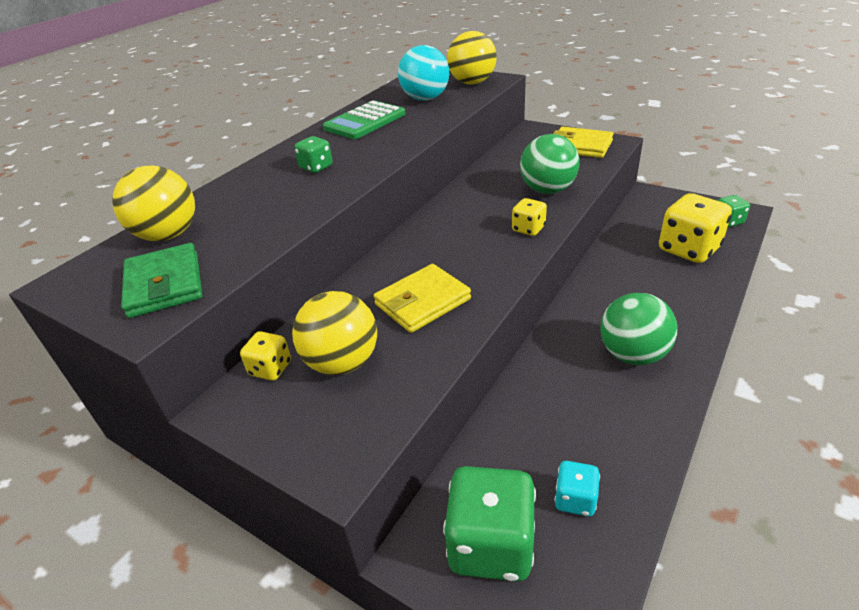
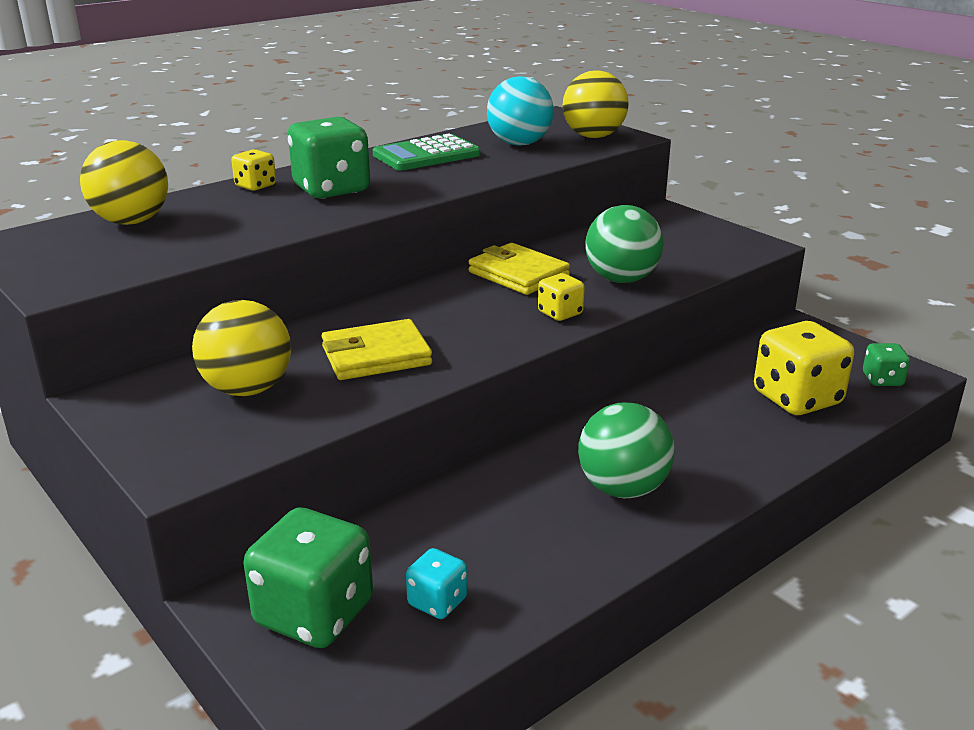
camera: 15 degrees right, 10 degrees down
(165, 284) = (96, 261): green wallet -> none
(270, 368) = (172, 378): yellow dice -> yellow dice (255, 186)
(316, 167) = (331, 189): green dice -> green dice, size x1.96
(580, 146) = (709, 241): yellow wallet -> yellow wallet (518, 274)

